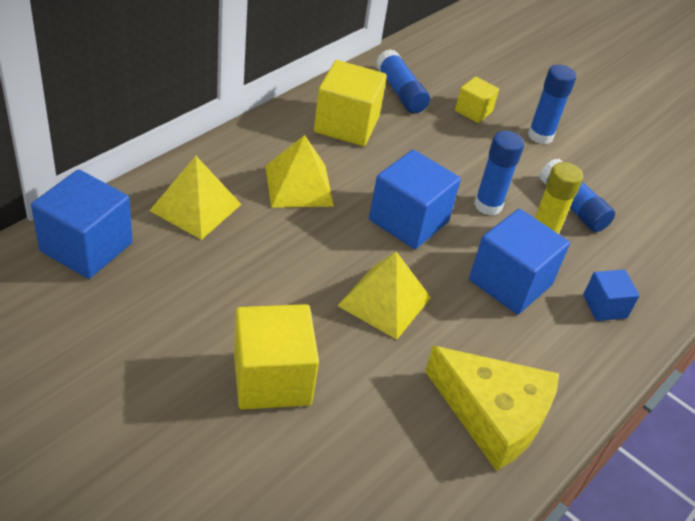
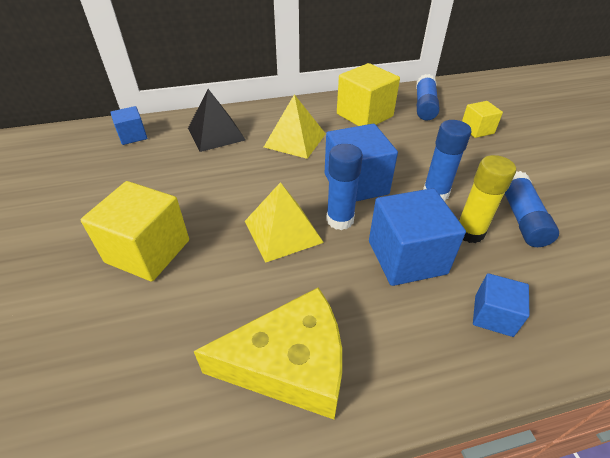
camera: 40 degrees right, 0 degrees up
(86, 247) = (133, 136): blue cube -> blue cube, size x0.56
(195, 207) = (216, 134): yellow pyramid -> black pyramid
(493, 415) = (290, 364): yellow cheese -> yellow cheese turned 75 degrees counterclockwise
(540, 136) = (528, 159): blue glue stick -> blue glue stick (340, 220)

